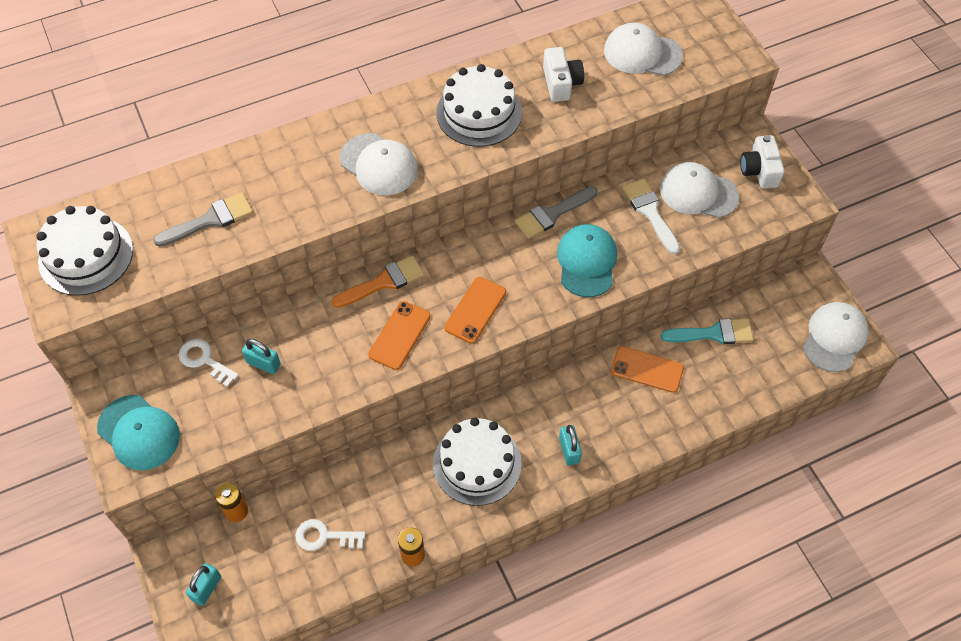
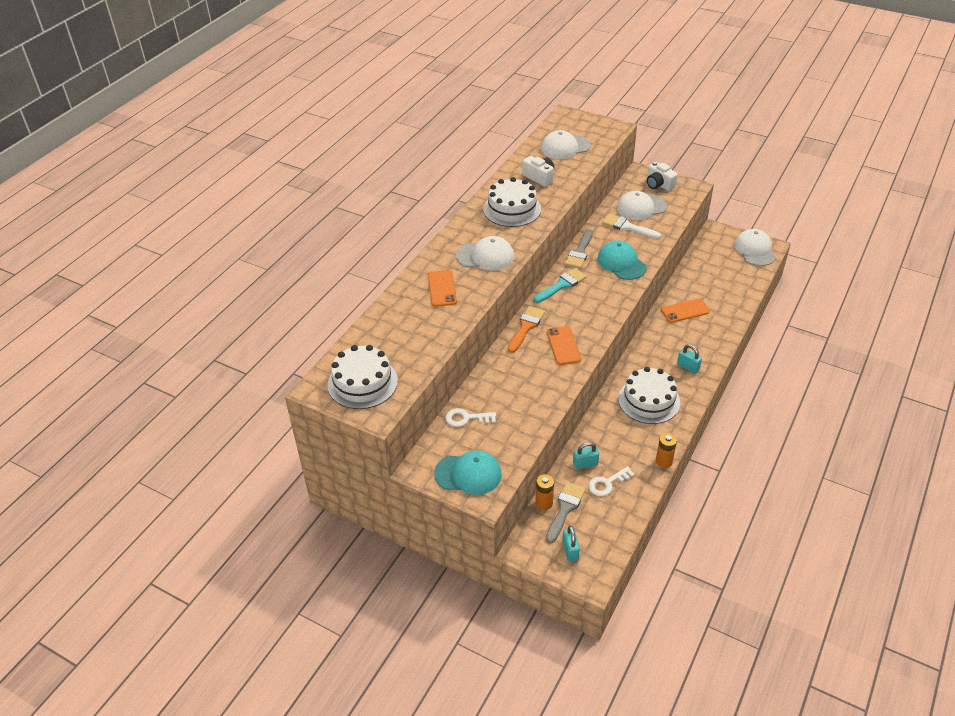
camera: 35 degrees left, 15 degrees down
(210, 220) = (419, 328): grey brush -> grey brush (565, 509)
(263, 363) = (503, 400): turquoise padlock -> turquoise padlock (585, 464)
(475, 310) = (590, 313): orange phone -> orange phone (442, 288)
(713, 333) = (698, 278): turquoise brush -> turquoise brush (562, 285)

